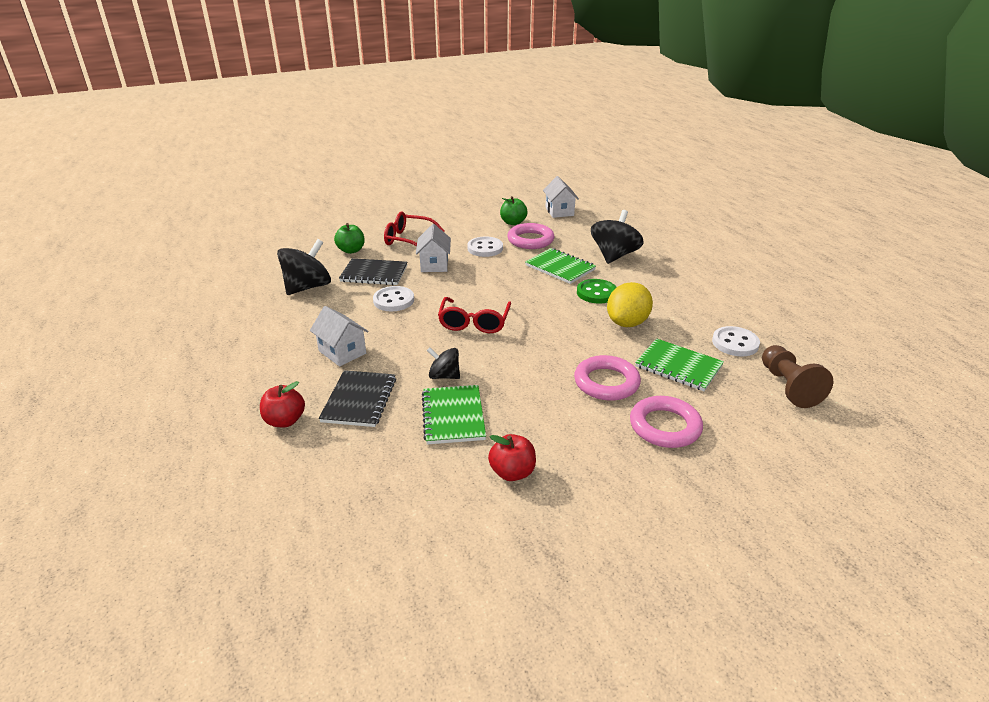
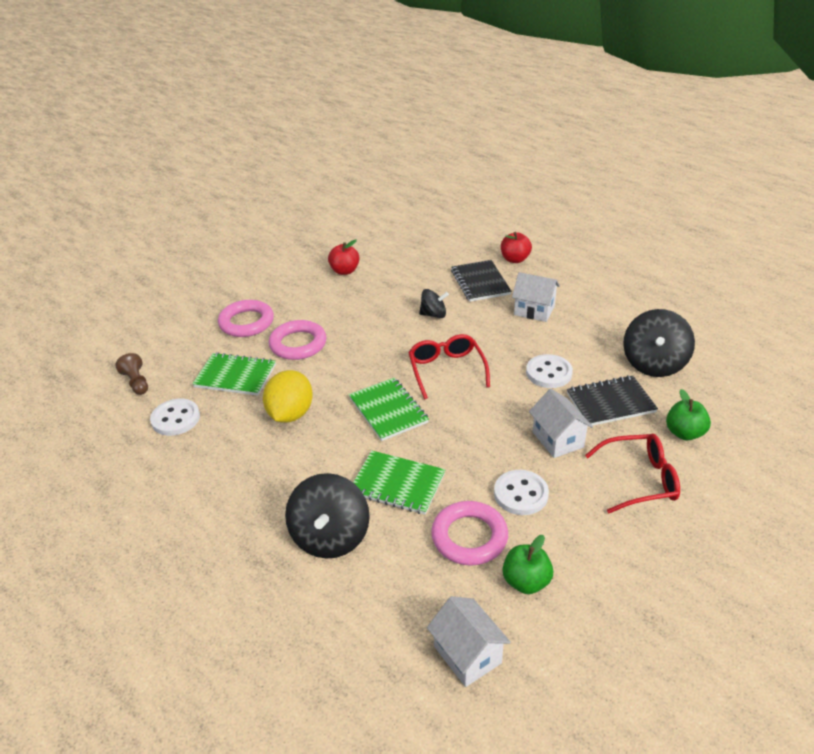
camera: 160 degrees right, 5 degrees up
(453, 416) = (404, 290): green notebook -> green notebook (388, 410)
(596, 293) = (335, 450): green button -> none
(788, 386) = (136, 382): brown pawn -> brown pawn, size x0.63

